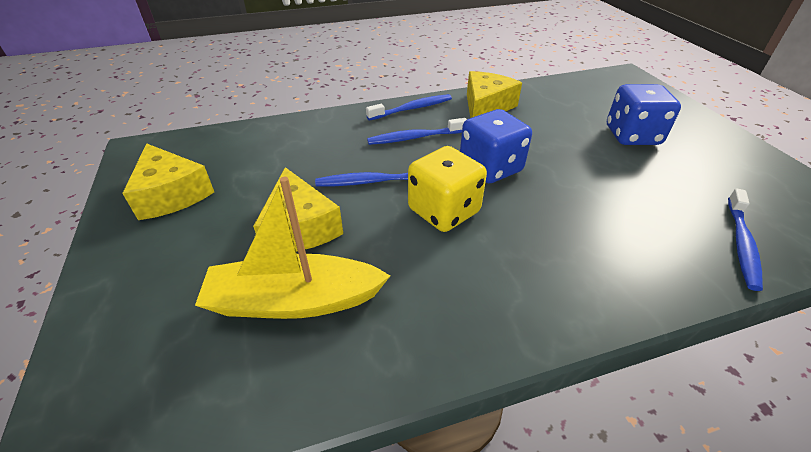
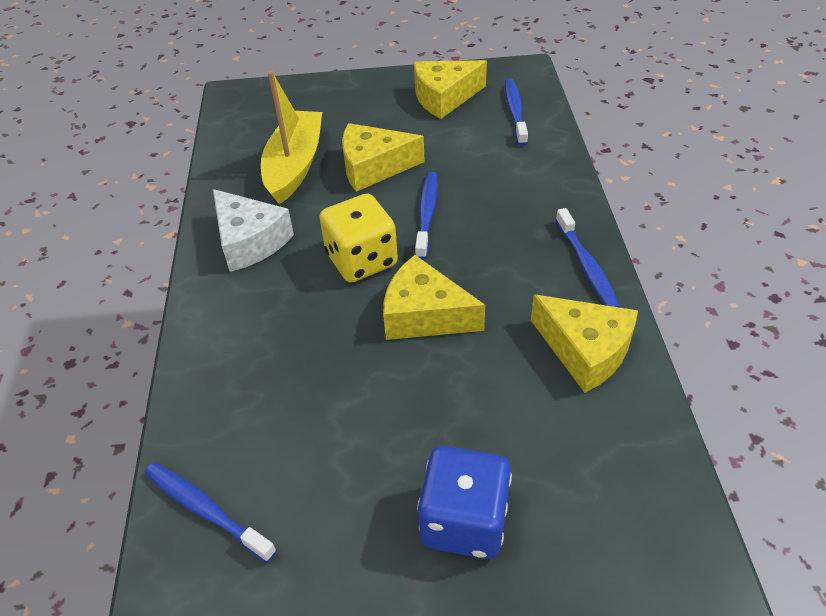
camera: 105 degrees right, 5 degrees up
(415, 137) = (508, 259): blue toothbrush -> blue toothbrush (515, 112)
(445, 307) = (250, 241): none -> white cheese
(490, 168) = (424, 315): blue dice -> yellow cheese

